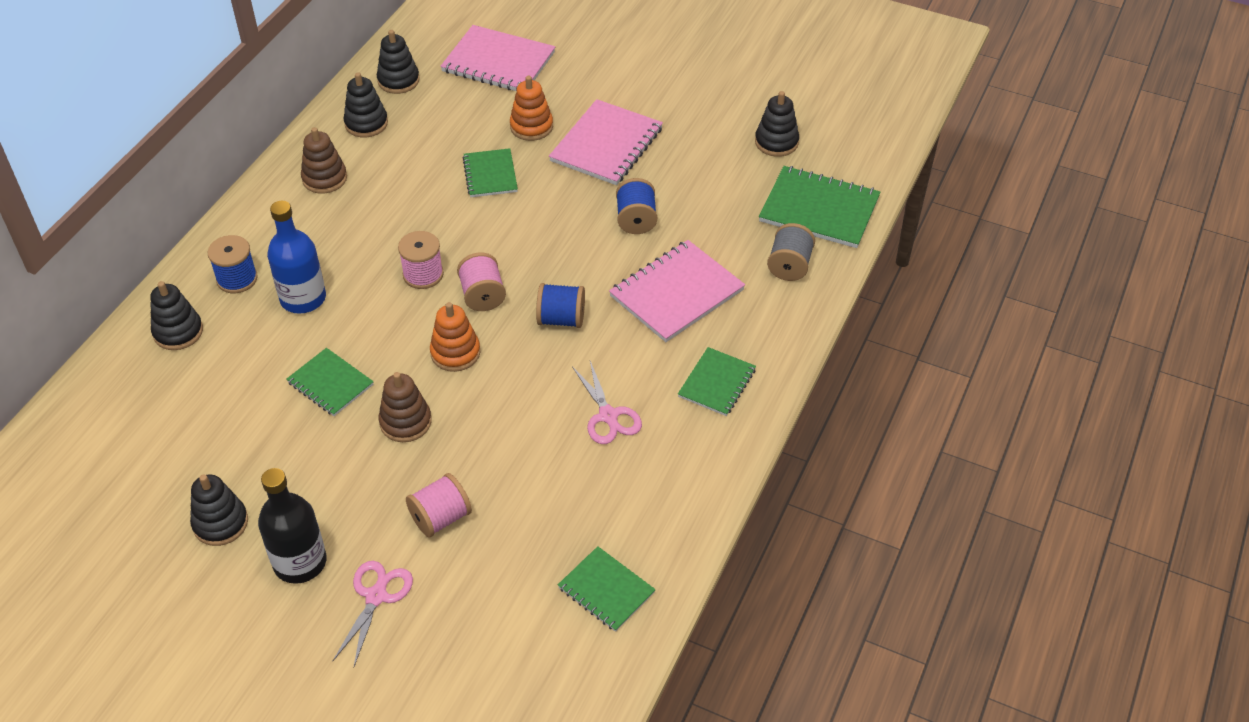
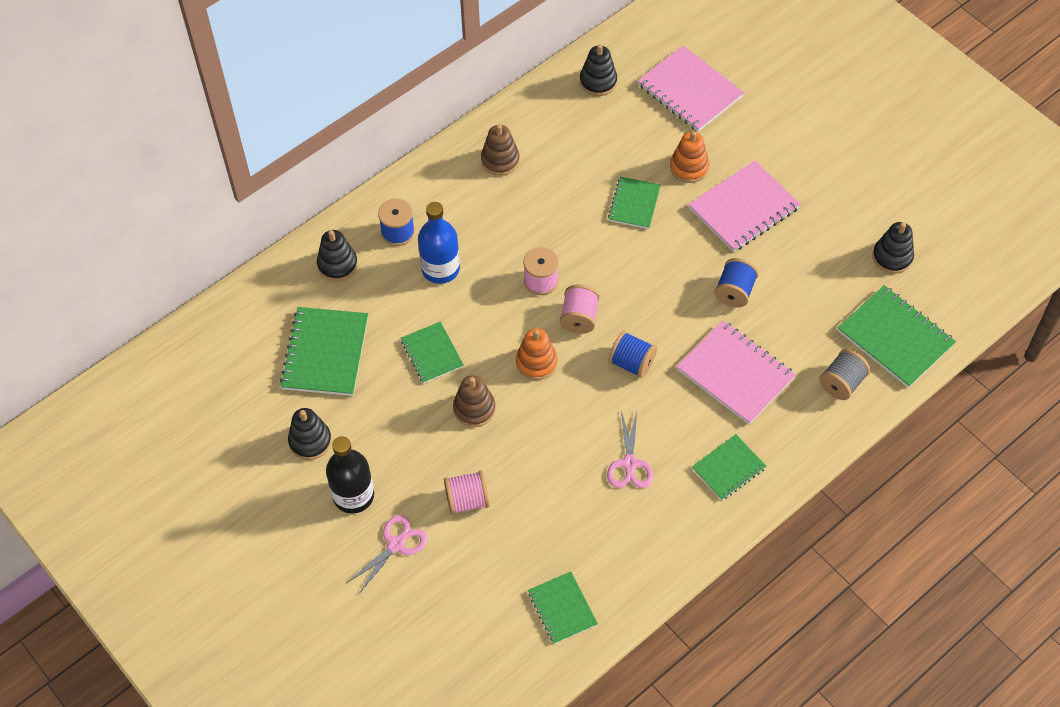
camera: 25 degrees right, 10 degrees up
(201, 425) = (325, 353): none -> green notebook
(366, 123) = (554, 117): black stacking toy -> none
(676, 293) = (735, 374): pink notebook -> pink notebook turned 60 degrees clockwise

